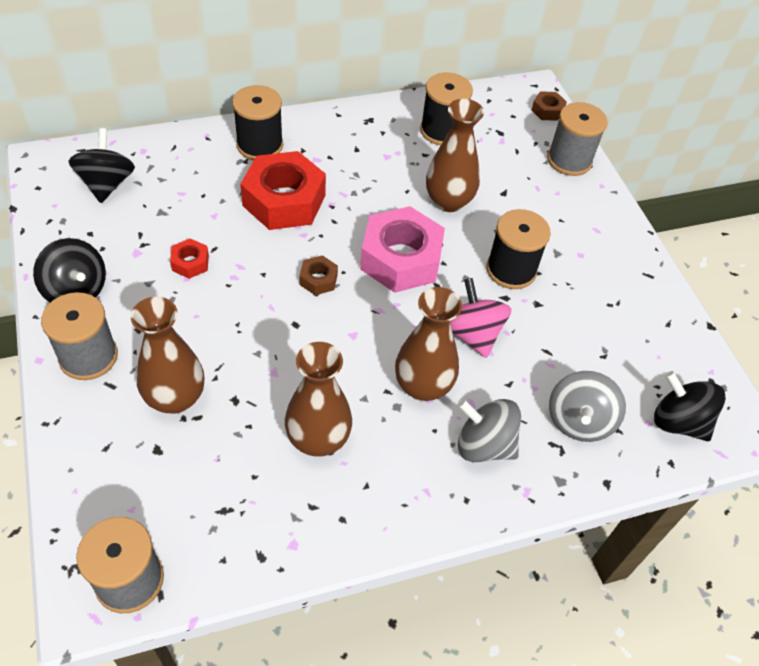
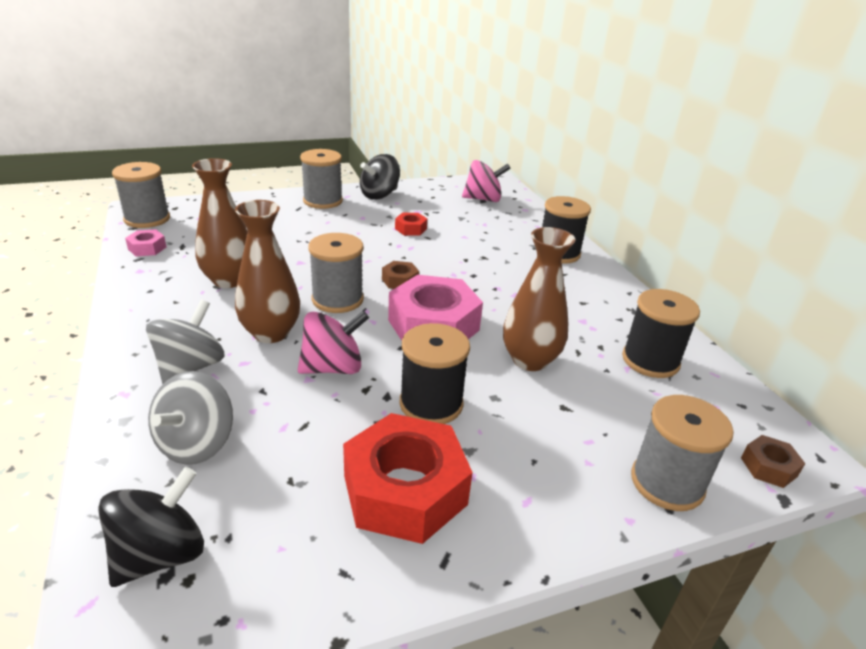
camera: 90 degrees right, 20 degrees down
(107, 184) = (483, 199): black spinning top -> pink spinning top
(175, 398) = (283, 227): brown vase -> none
(230, 552) = (147, 248): none -> pink nut
(284, 200) = (492, 265): red nut -> red nut (405, 490)
(358, 333) = (337, 299): none -> grey spool
(579, 420) = (196, 443): grey spinning top -> grey spinning top turned 90 degrees counterclockwise

